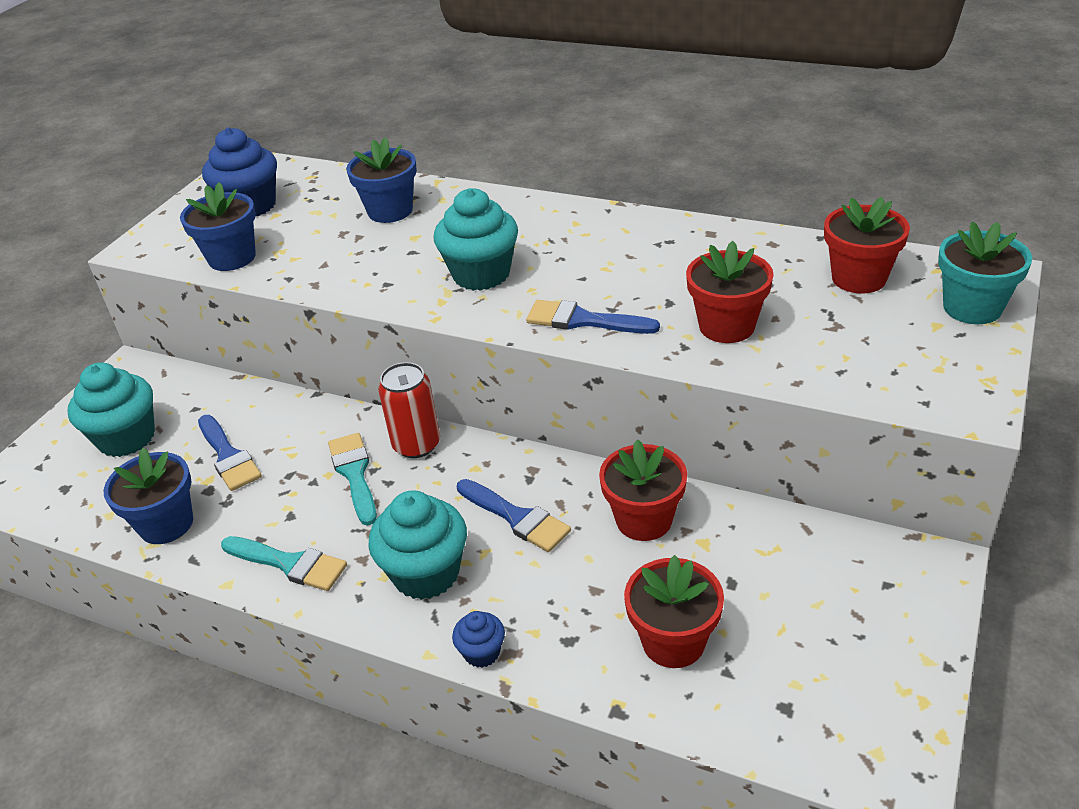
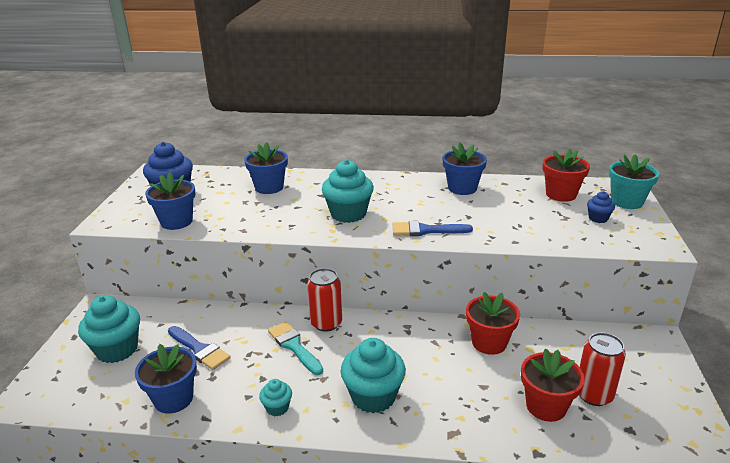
camera: 20 degrees left, 10 degrees down
(290, 564) = (277, 408): turquoise brush -> turquoise cupcake
(482, 652) = (435, 436): blue cupcake -> blue cupcake (598, 218)
(516, 518) = (413, 354): blue brush -> none
(692, 246) = (462, 188): none -> blue flower pot
(726, 326) = (508, 224): red flower pot -> none
(761, 639) = (593, 395): none -> red can

